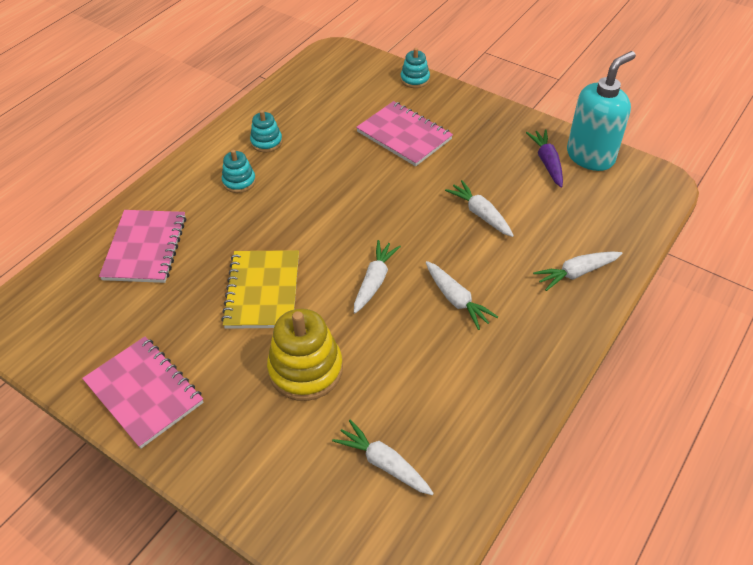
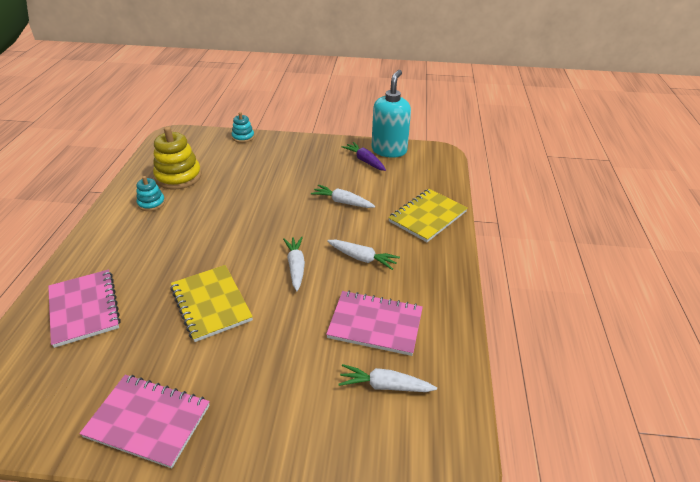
camera: 30 degrees left, 10 degrees down
(239, 181) = (144, 236): turquoise stacking toy -> none
(306, 369) = (281, 345): yellow stacking toy -> yellow stacking toy (178, 177)
(404, 135) = (257, 171): pink notebook -> pink notebook (375, 324)
(576, 273) = (427, 217): white carrot -> yellow notebook

